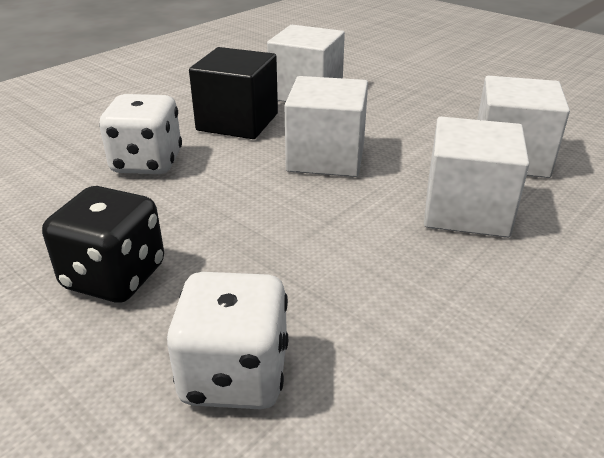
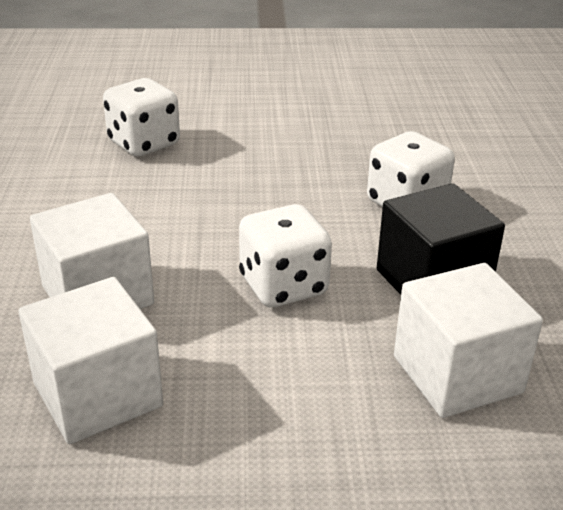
camera: 135 degrees right, 0 degrees up
(114, 277) = (272, 145): black dice -> none
(326, 157) = (283, 286): white cube -> white dice

